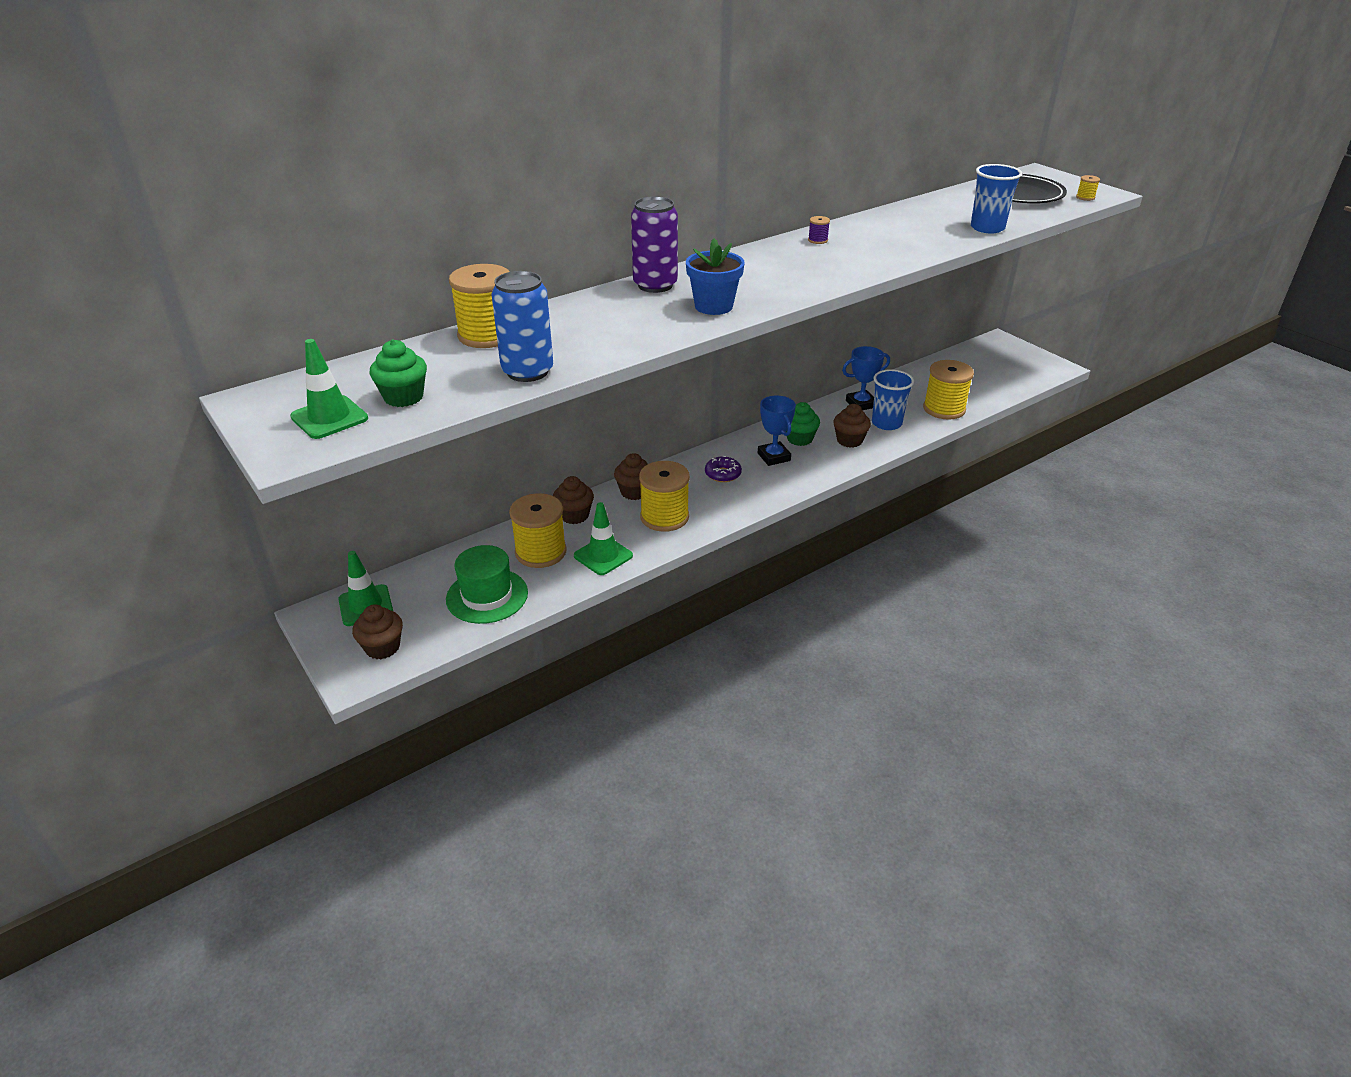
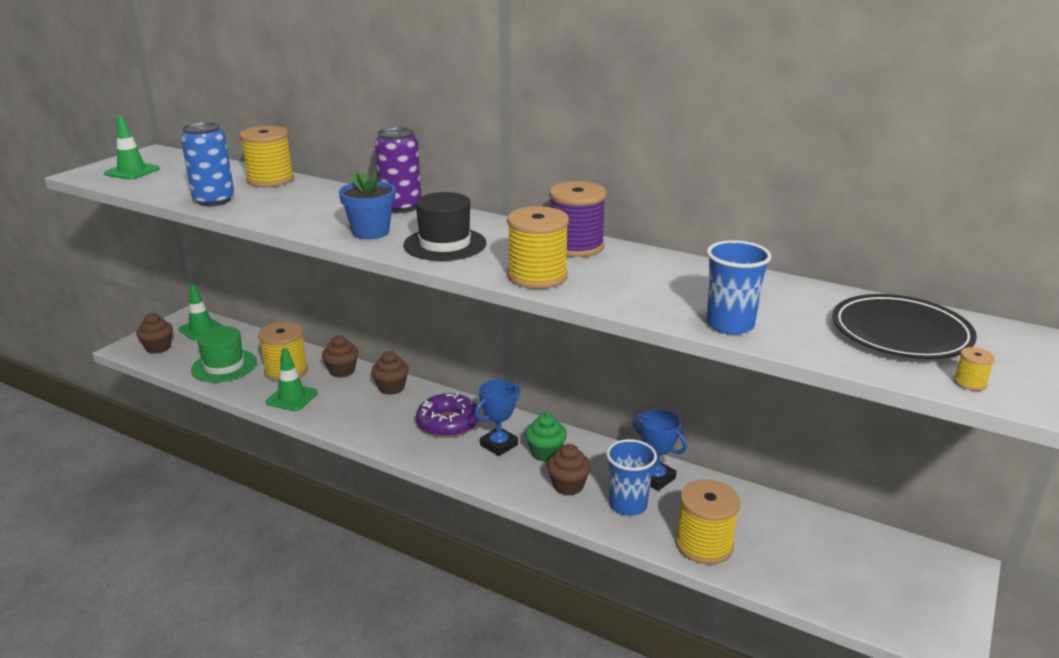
camera: 65 degrees right, 10 degrees down
(403, 397) = (164, 180): green cupcake -> none
(664, 517) = (361, 411): yellow spool -> yellow spool (537, 276)
(723, 474) = (448, 424): purple donut -> purple donut, size x1.68
(772, 282) = (445, 244): none -> black hat
(817, 240) = (576, 246): purple spool -> purple spool, size x2.44

